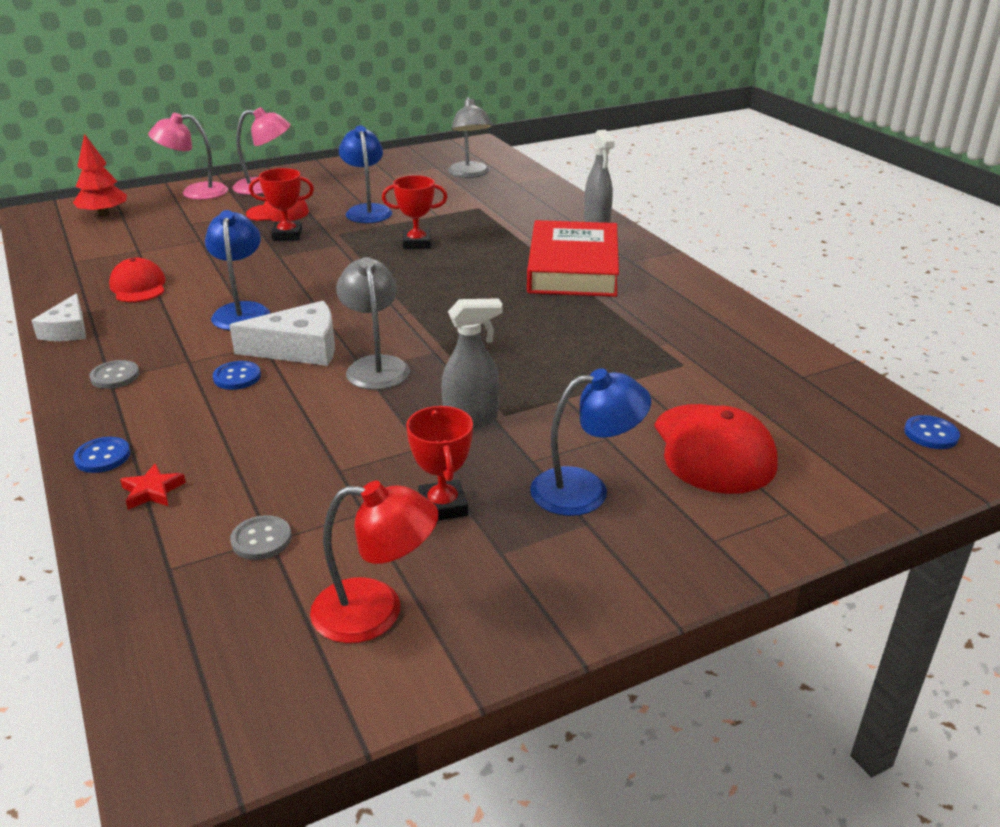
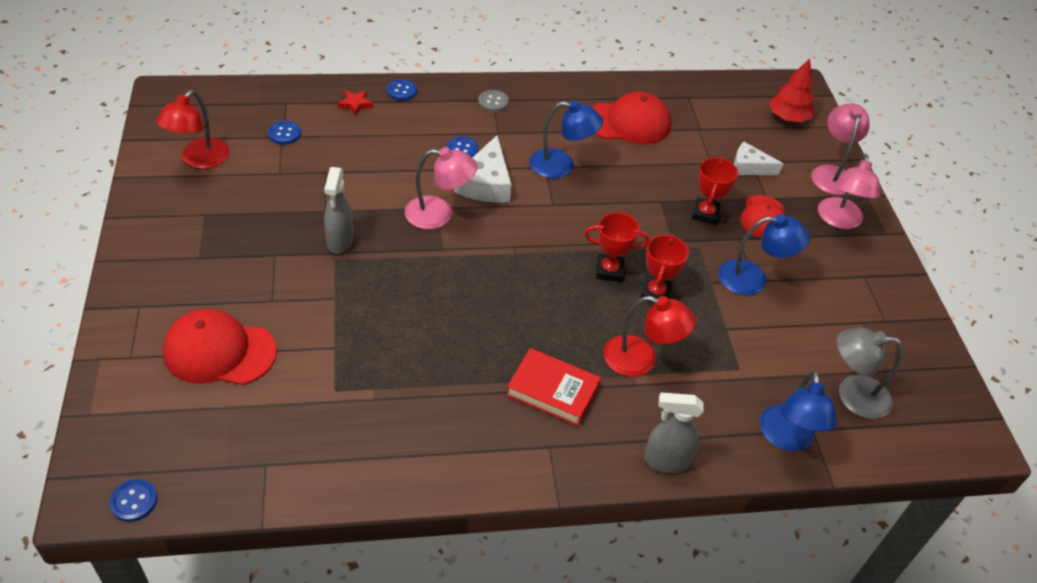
camera: 105 degrees right, 15 degrees up
(67, 330) = (570, 88): white cheese -> white cheese (749, 167)
(138, 286) = (628, 123): red cap -> red cap, size x1.54
(261, 539) = (284, 134): grey button -> blue button
(375, 366) = (439, 214): grey lamp -> pink lamp
(443, 506) = (261, 203): red trophy -> red trophy (609, 270)
(503, 240) = (641, 360): none -> red lamp
(573, 268) = (552, 391): red book -> red book, size x0.61
(585, 490) = (228, 268): blue lamp -> blue lamp (787, 439)

